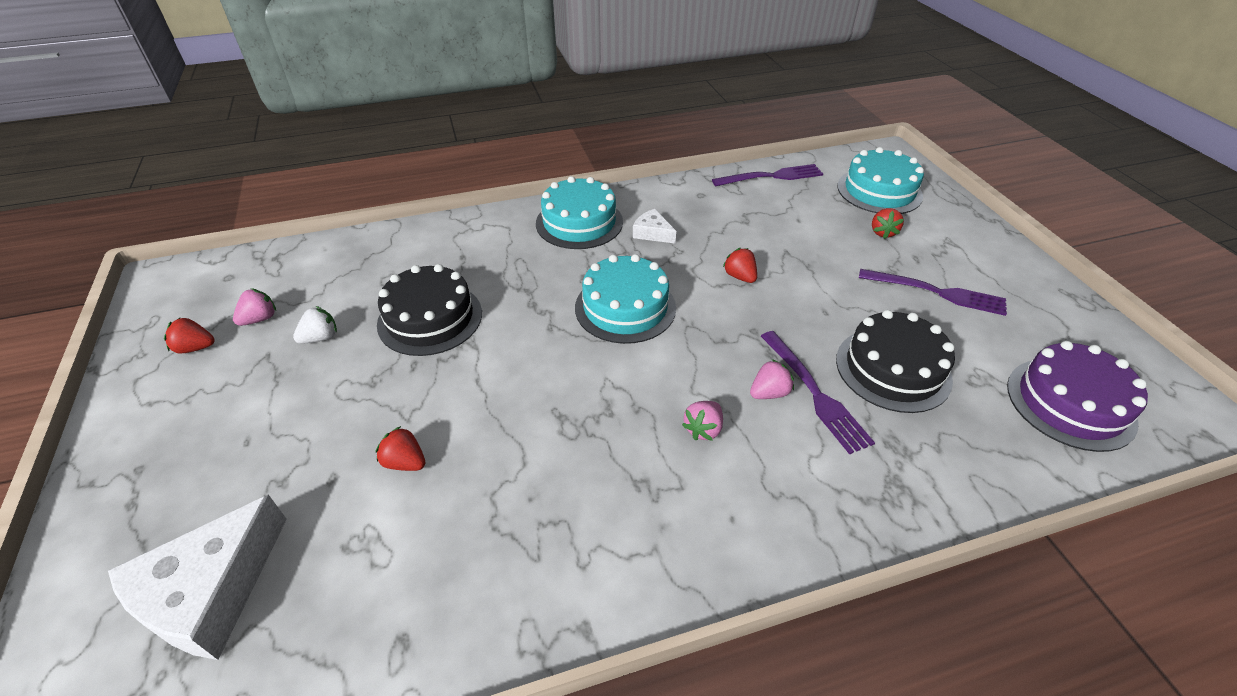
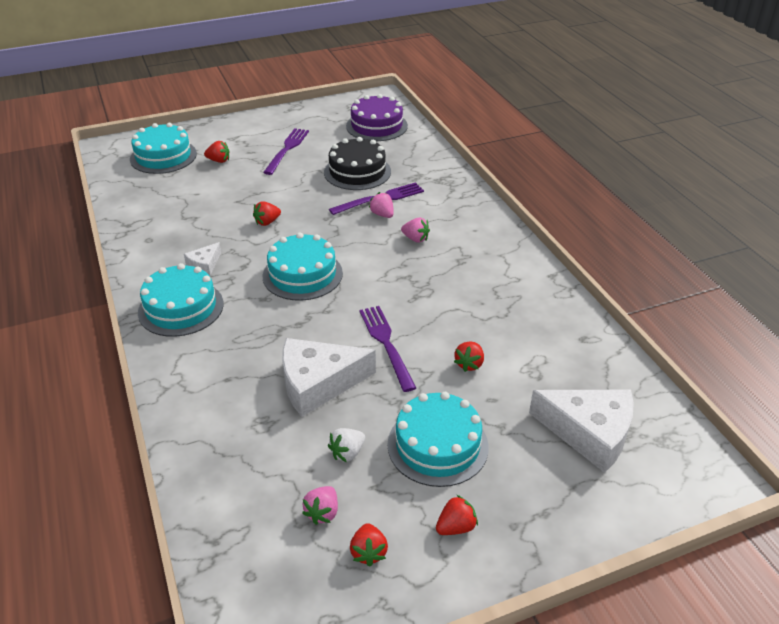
camera: 95 degrees left, 5 degrees down
(174, 416) = (456, 527): none -> red strawberry
(260, 319) = (322, 513): pink strawberry -> pink strawberry turned 105 degrees counterclockwise
(288, 412) = (437, 445): none -> turquoise cake
(321, 338) = (347, 453): white strawberry -> white strawberry turned 90 degrees counterclockwise
(430, 318) = (318, 383): black cake -> white cheese
(772, 176) = (128, 202): purple fork -> purple fork (386, 343)

